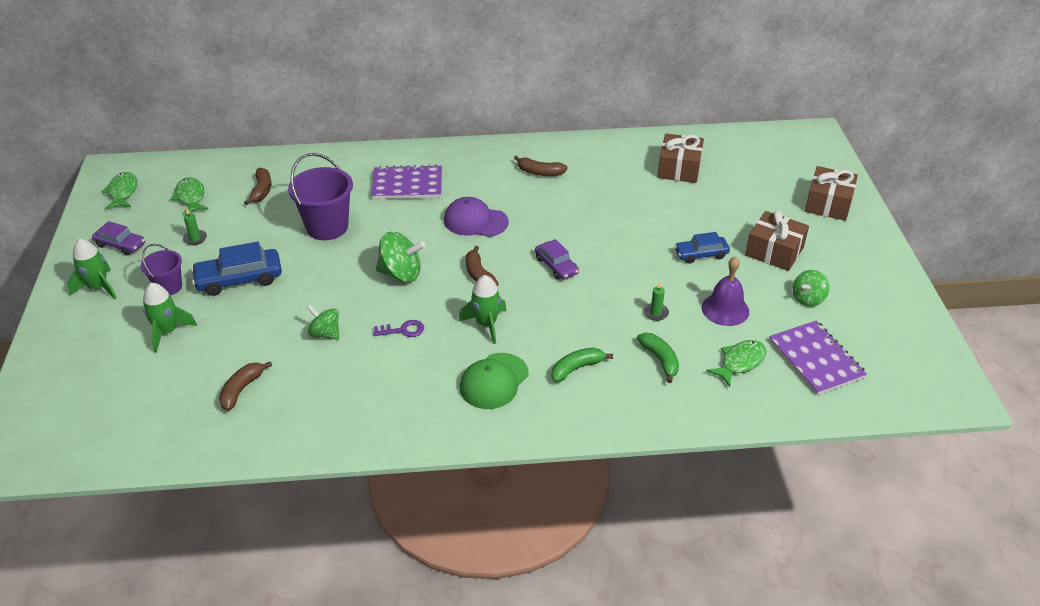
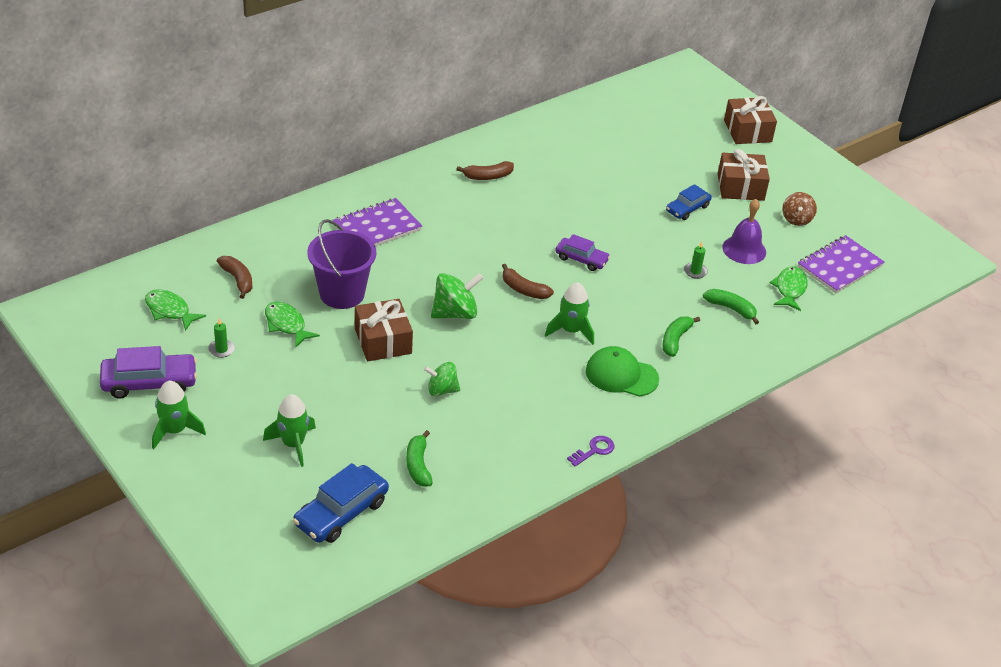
camera: 35 degrees left, 0 degrees up
(120, 245) = (149, 382): purple car -> purple car, size x1.57
(123, 192) = (88, 330): green fish -> green fish (286, 324)
(168, 287) = (247, 404): purple bucket -> none
(239, 279) = (309, 372): blue car -> blue car (341, 512)
(242, 389) = (418, 465): brown banana -> green banana
(403, 330) = (506, 362): purple key -> purple key (594, 450)
(475, 221) = (474, 242): purple cap -> none
(494, 381) = (621, 375): green cap -> green cap turned 105 degrees clockwise
(679, 169) = (604, 135): brown gift -> brown gift (383, 341)
(808, 299) = (796, 219): green spinning top -> brown spinning top
(816, 359) = (839, 266): purple notebook -> purple notebook turned 75 degrees counterclockwise

